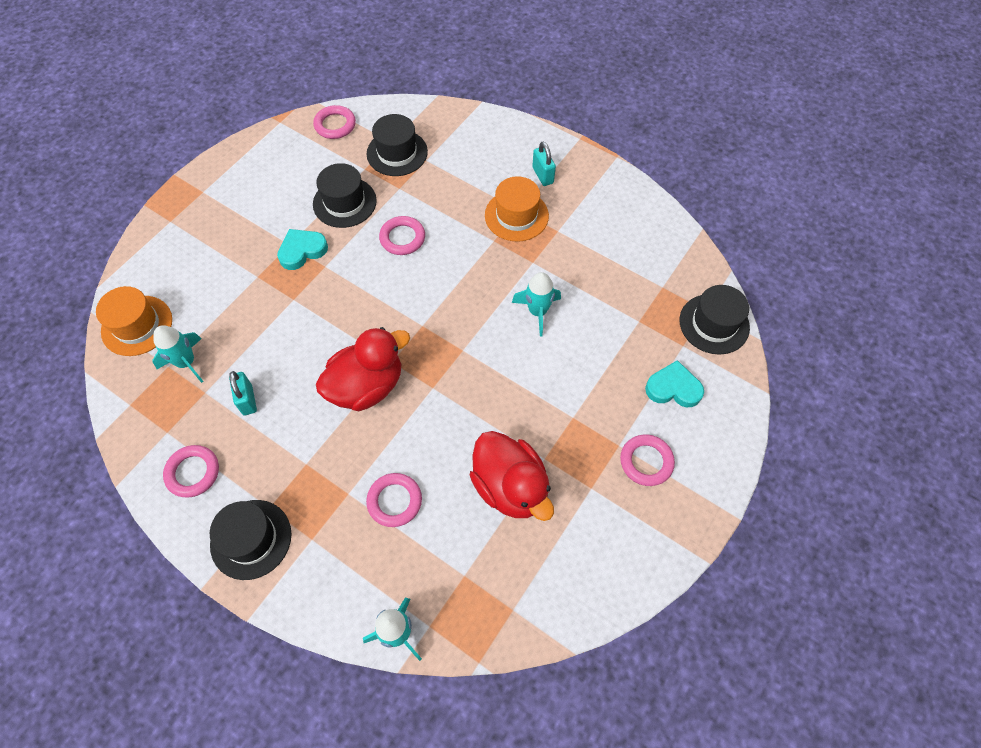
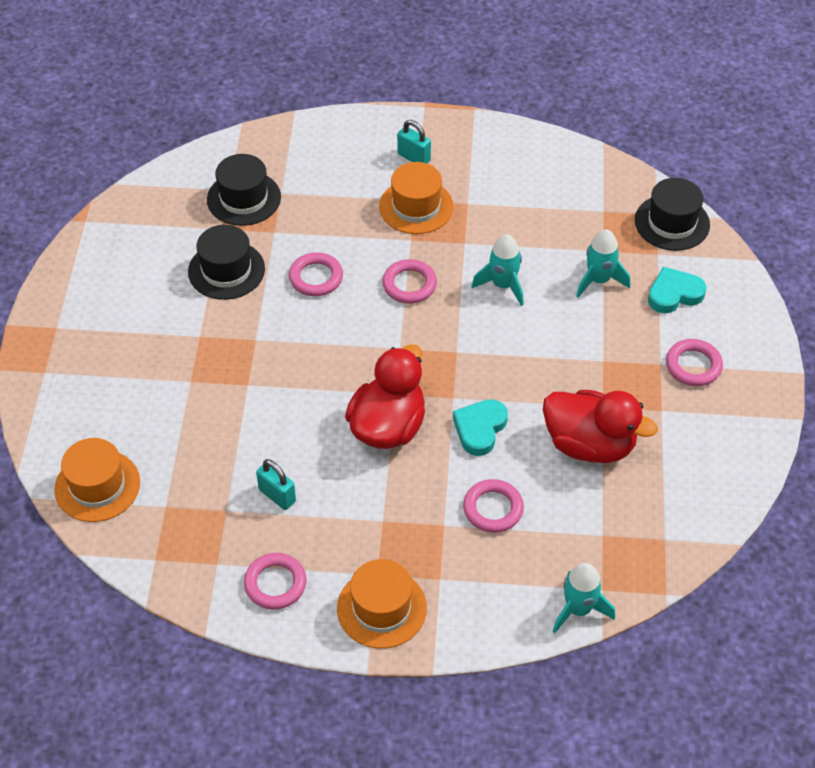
camera: 30 degrees left, 10 degrees down
(186, 362) = (183, 493): turquoise rocket -> turquoise rocket (599, 280)
(251, 539) = (381, 608): black hat -> orange hat
(302, 251) = (219, 336): turquoise heart -> turquoise heart (480, 429)
(335, 125) = (152, 198): pink ring -> pink ring (409, 284)

